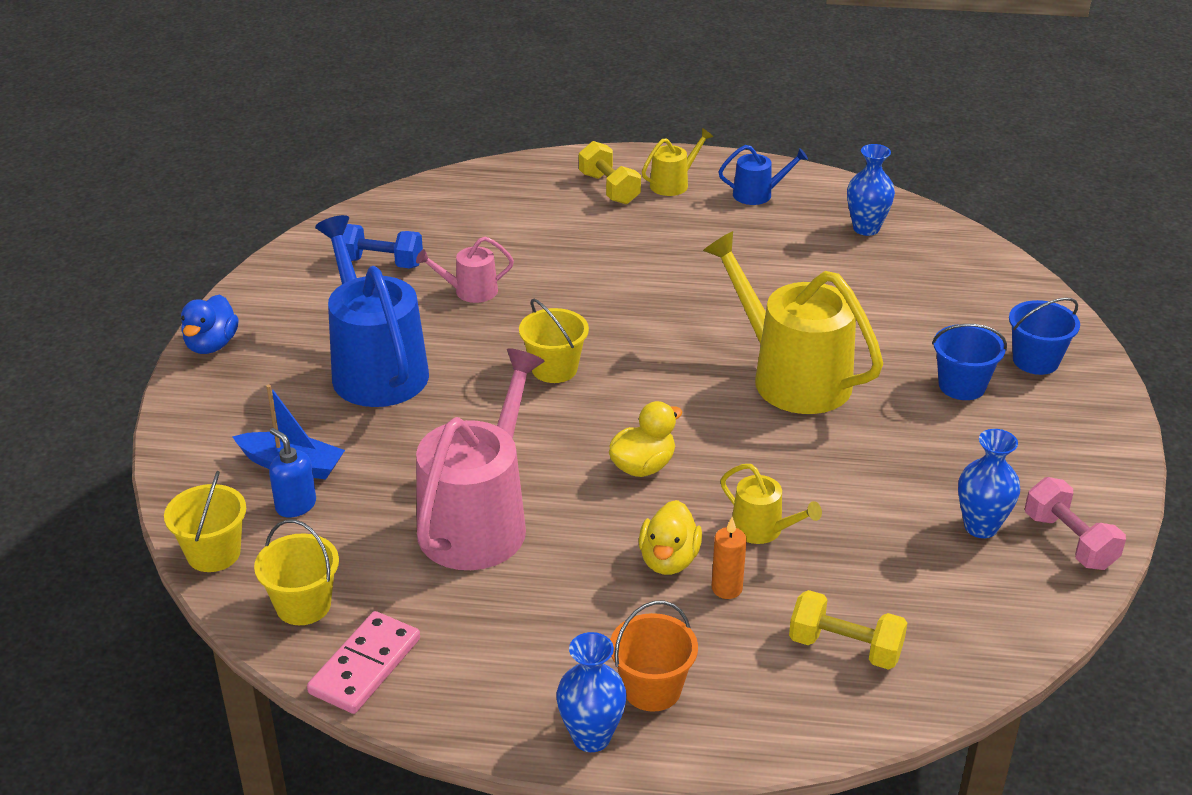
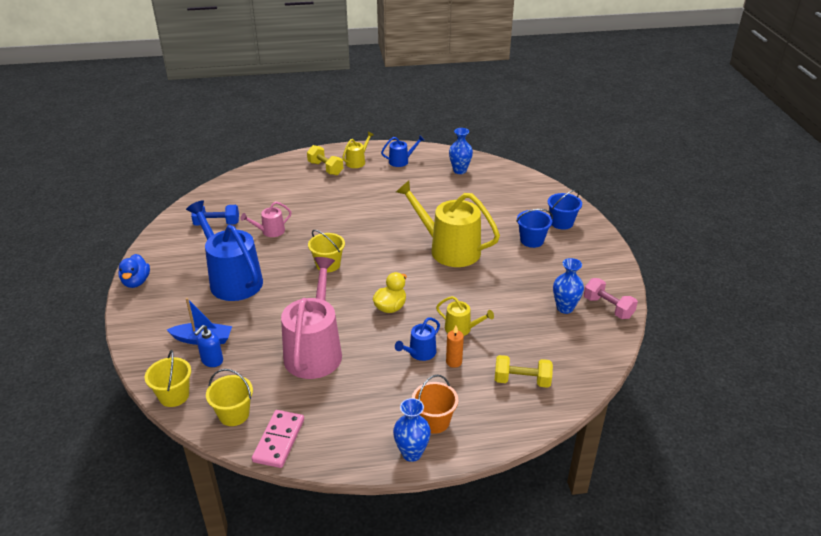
camera: 15 degrees left, 0 degrees up
(295, 505) = (212, 361): blue soap dispenser -> blue soap dispenser turned 90 degrees counterclockwise
(669, 560) = (420, 353): yellow duck -> blue watering can

